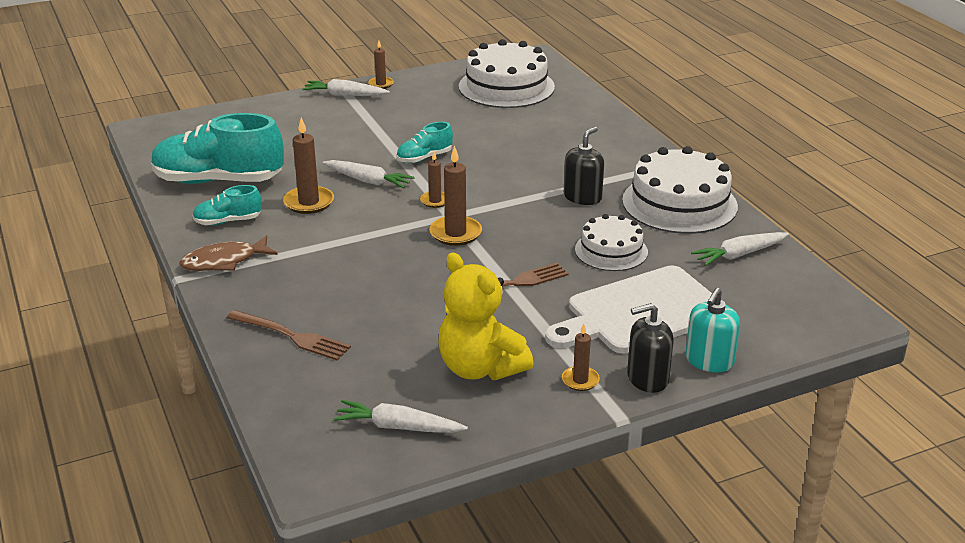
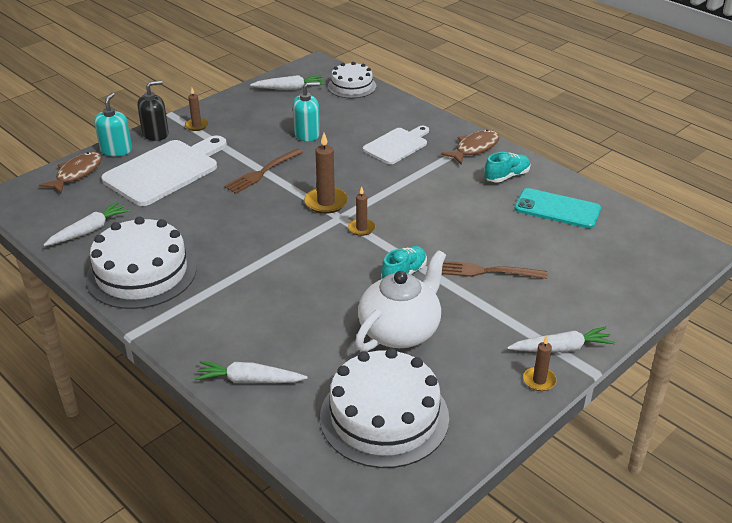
camera: 160 degrees right, 5 degrees up
(218, 181) = (557, 209): turquoise shoe -> turquoise phone
(291, 336) = (384, 116): brown fork -> brown fork (486, 271)
(309, 202) = (463, 205): brown candle -> none
(315, 286) = (397, 145): none -> white cutting board
(368, 181) = (434, 236): white carrot -> white carrot (249, 380)
(423, 328) = (307, 134): none -> turquoise soap dispenser
(459, 124) = (400, 331): none -> white teapot
(480, 368) = (259, 121): yellow teddy bear -> none
(582, 197) = (233, 260): black soap dispenser -> none
(611, 251) = (195, 213): white cake -> white cake (352, 86)
(764, 333) = (77, 173): none -> brown fish

